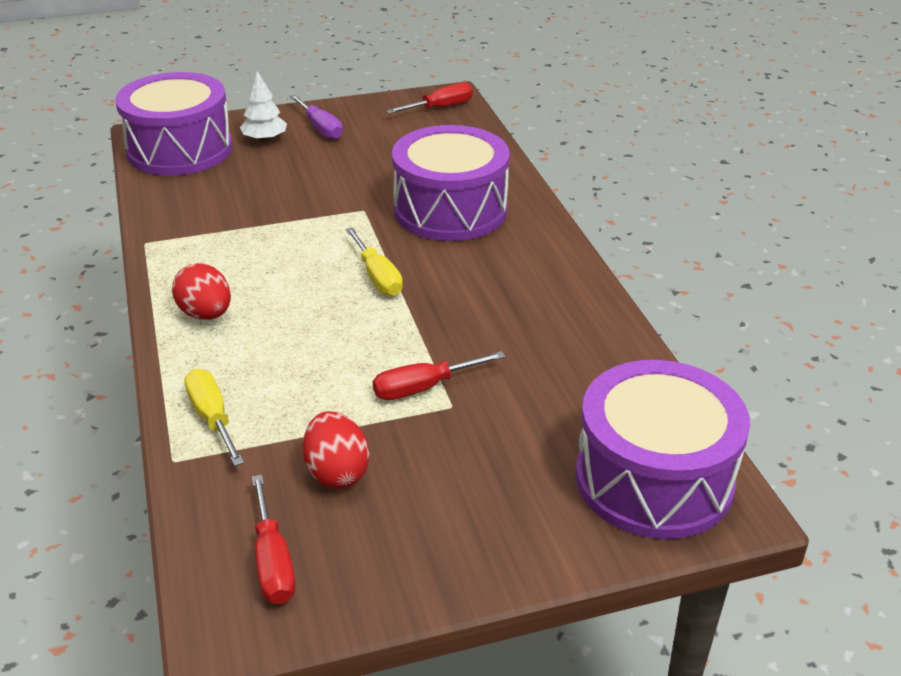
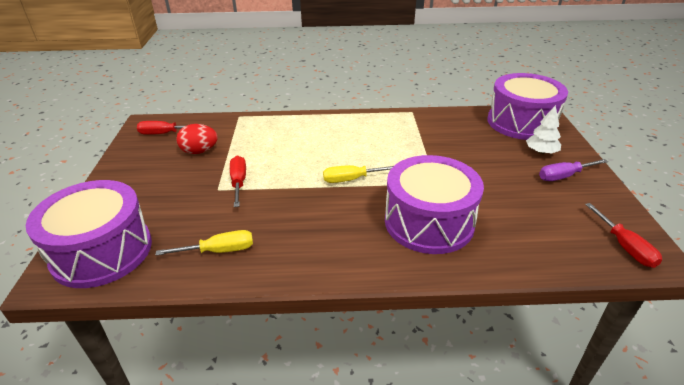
camera: 105 degrees right, 0 degrees up
(206, 314) = (338, 125): red egg -> none
(212, 418) = (258, 125): yellow screwdriver -> yellow screwdriver (219, 251)

